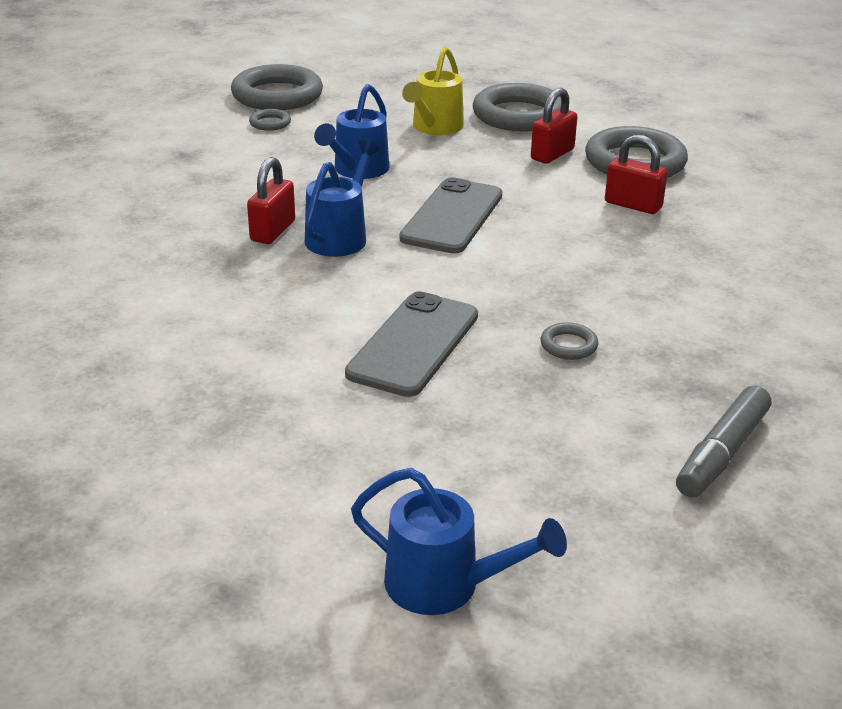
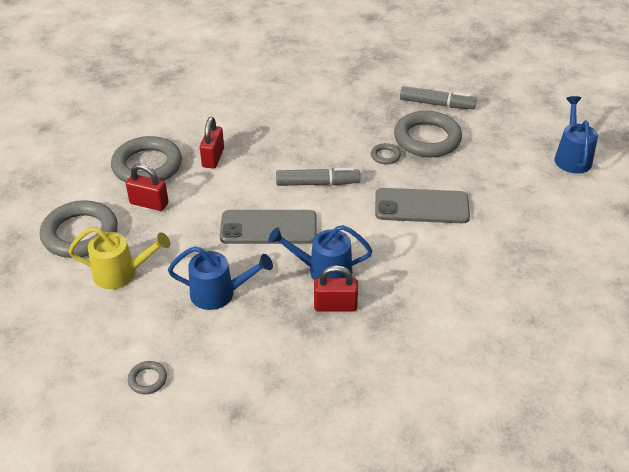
camera: 110 degrees left, 10 degrees up
(277, 95) = (79, 400): grey ring -> grey ring (427, 139)
(528, 269) = (317, 183): none -> grey marker

